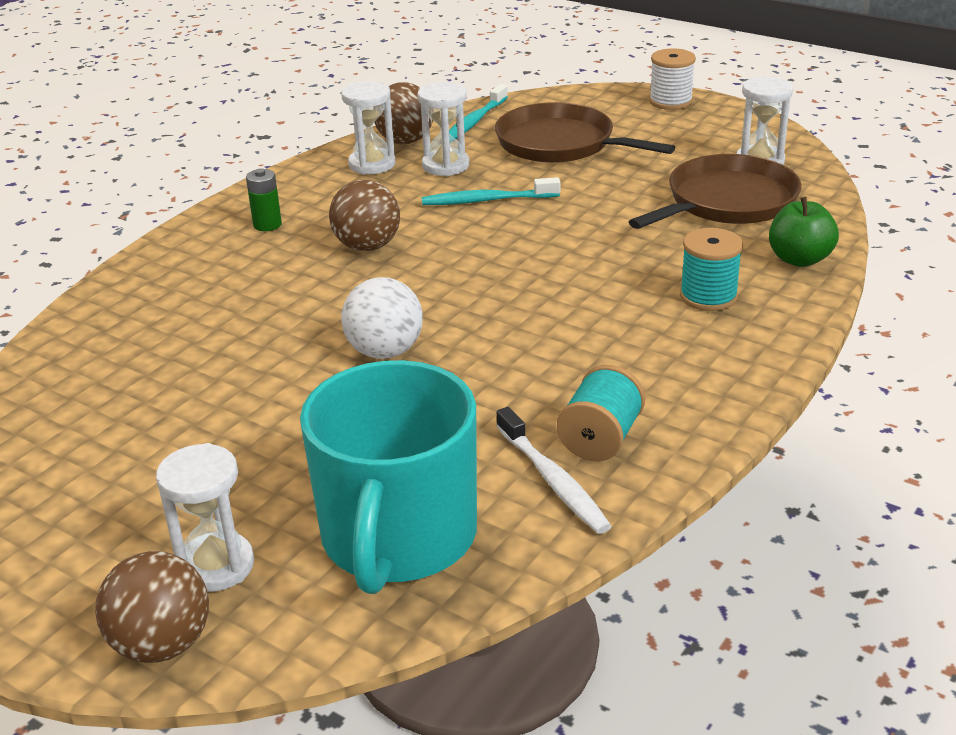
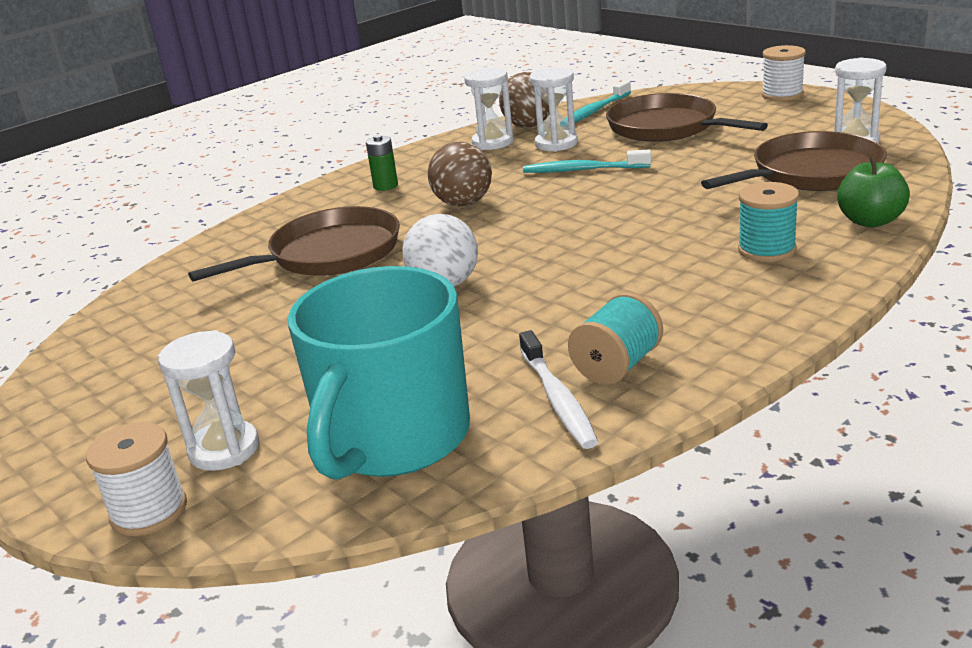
camera: 15 degrees right, 5 degrees down
(162, 644) = (149, 511): brown ball -> white spool
(236, 317) = (329, 254): none -> brown pan

